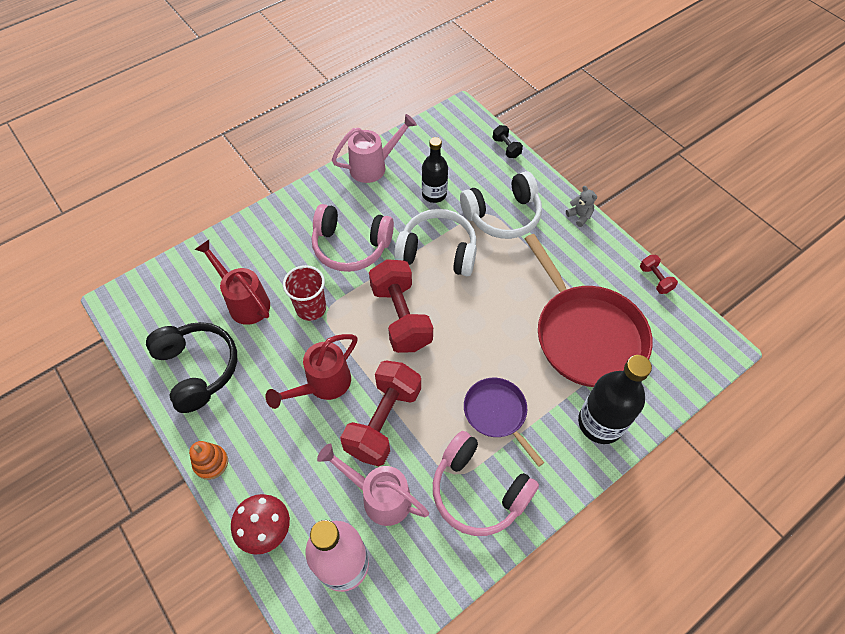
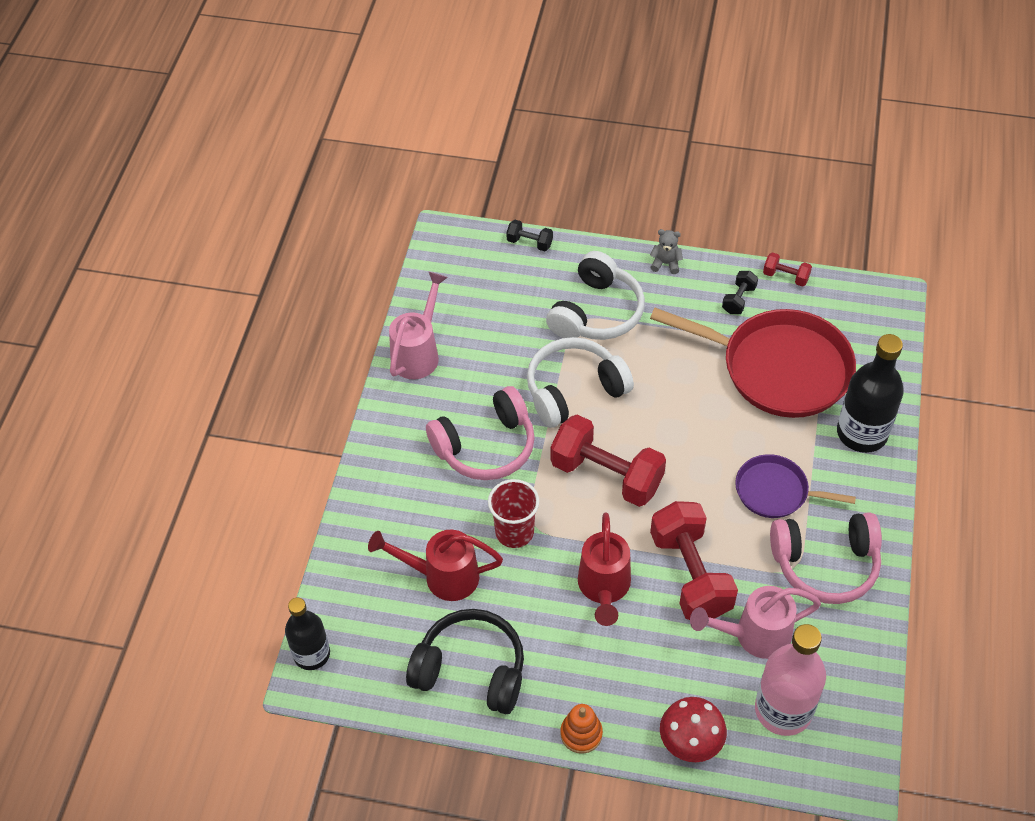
camera: 40 degrees left, 5 degrees down
(434, 194) = (510, 338): black bottle -> black bottle (312, 654)
(605, 271) = (738, 299): none -> black dumbbell

